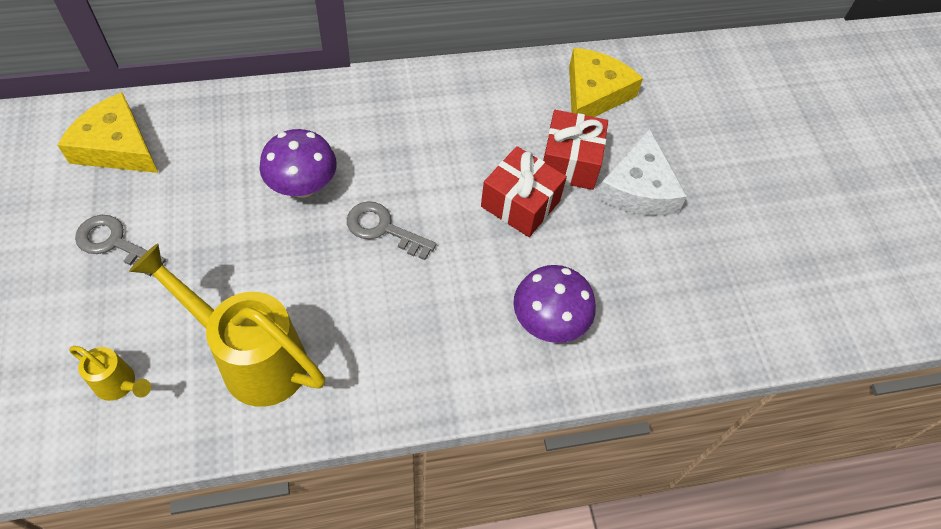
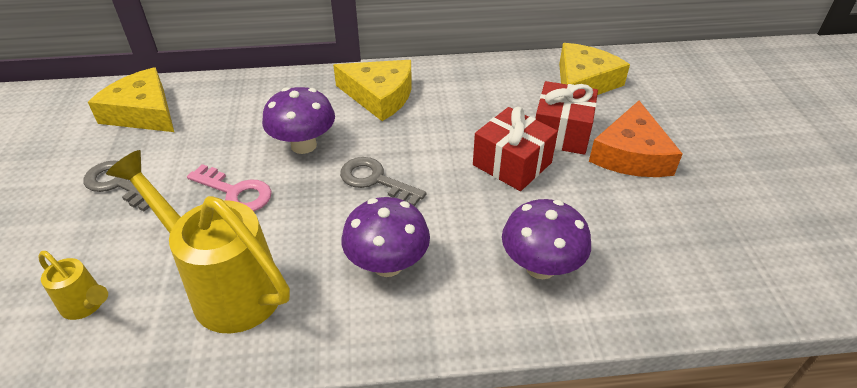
camera: 10 degrees right, 15 degrees down
(241, 249) = (235, 192): none -> pink key
(376, 117) = (379, 96): none -> yellow cheese
(404, 326) = (387, 264): none -> purple mushroom
(638, 188) = (631, 154): white cheese -> orange cheese

